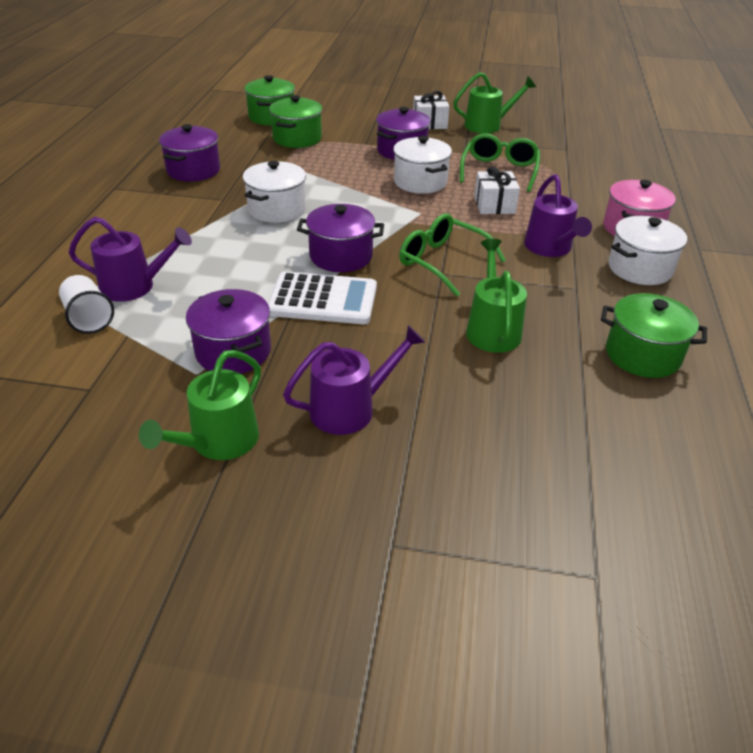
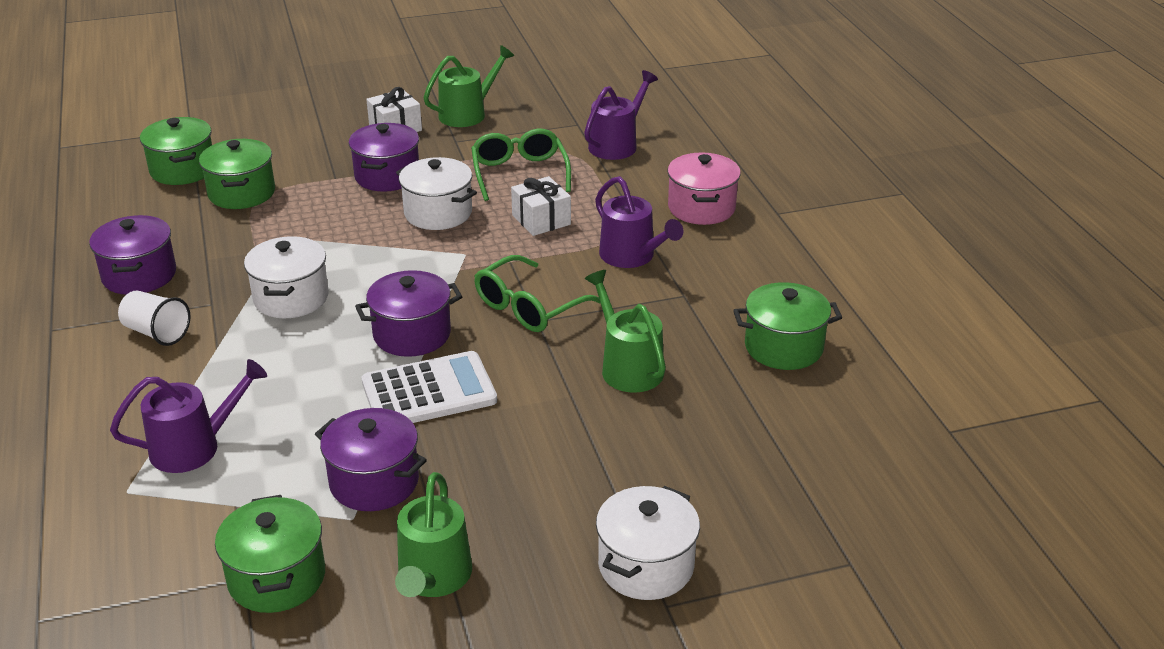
camera: 25 degrees left, 5 degrees down
(88, 318) = (171, 502): white cup -> white cup (157, 333)
(110, 398) = (277, 578): none -> green pot
(350, 409) = (541, 497): purple watering can -> purple watering can (616, 144)
(443, 262) = (529, 307): green glasses -> green glasses turned 60 degrees counterclockwise
(640, 268) = (733, 253): white pot -> white pot (646, 566)

